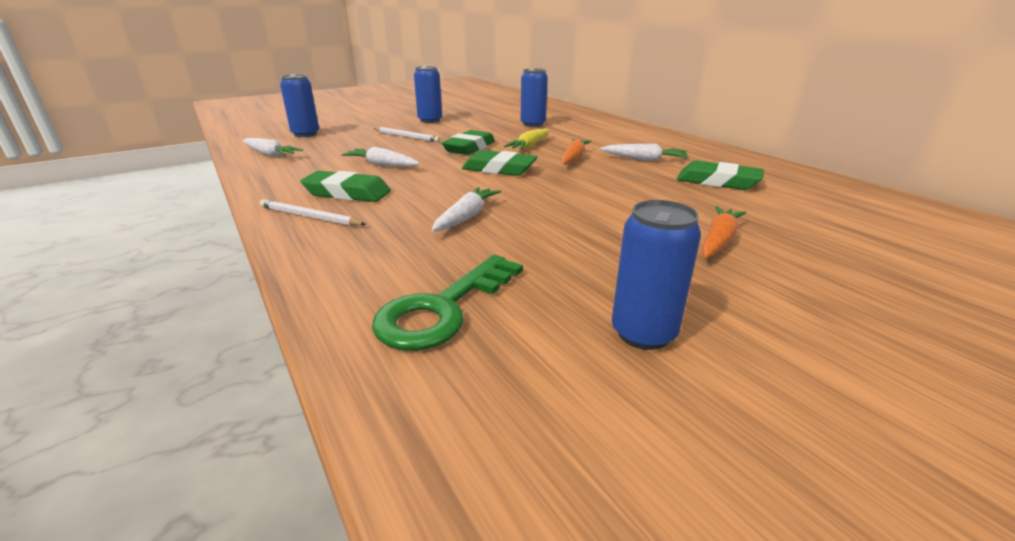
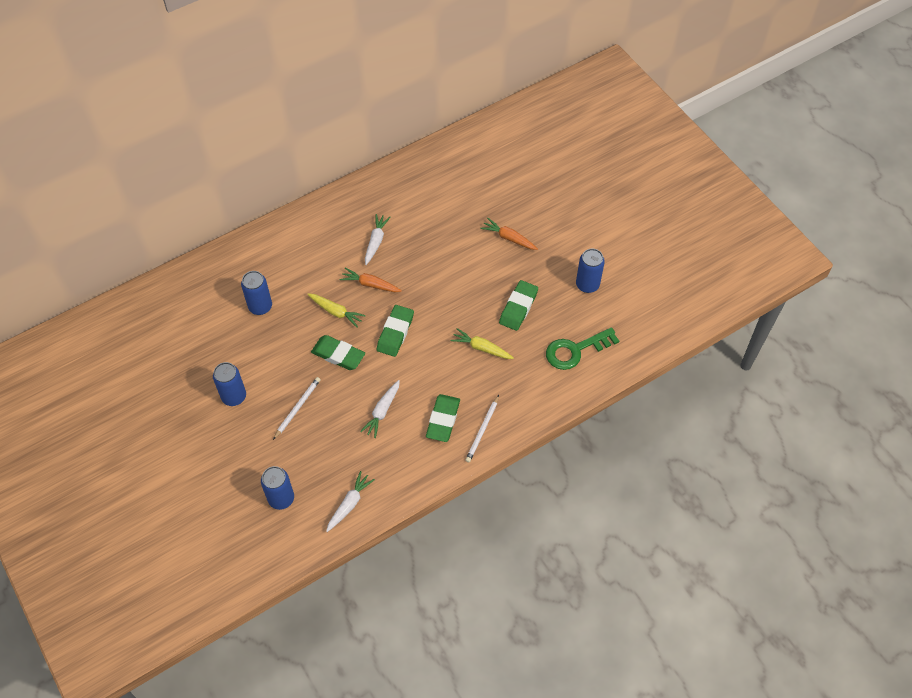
camera: 90 degrees left, 30 degrees up
(443, 309) = (575, 350): green key -> green key turned 120 degrees clockwise
(466, 217) = (481, 348): white carrot -> yellow carrot
(717, 182) = (424, 213): green eraser -> green eraser (518, 307)

